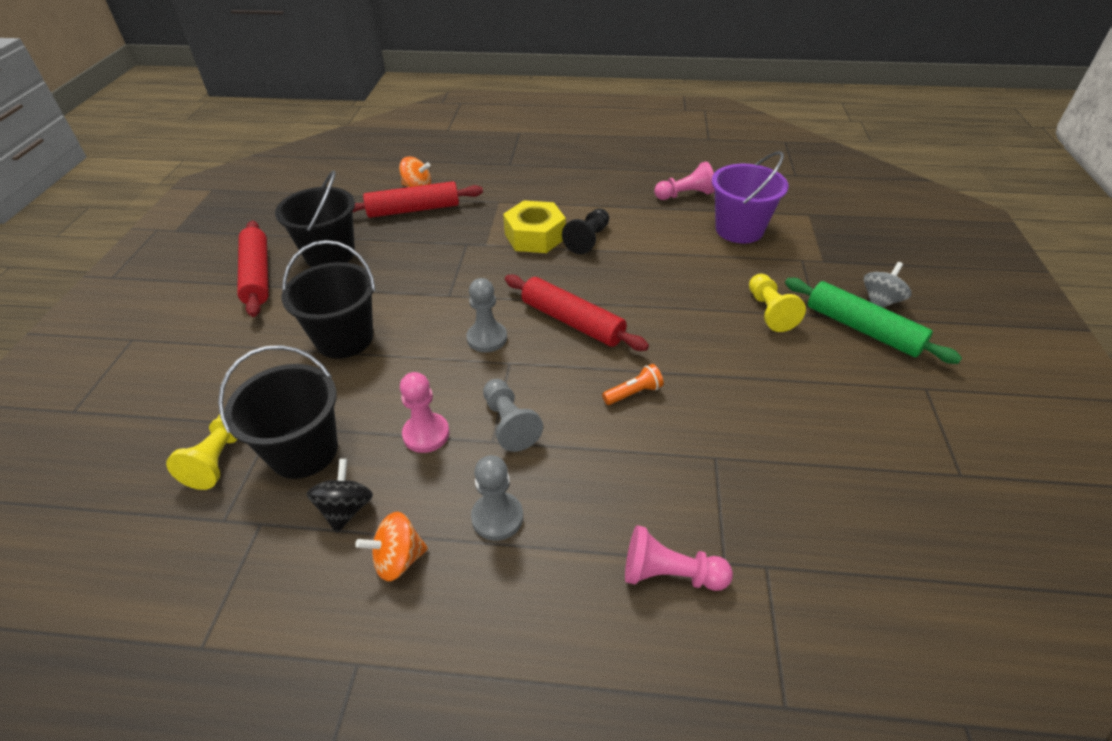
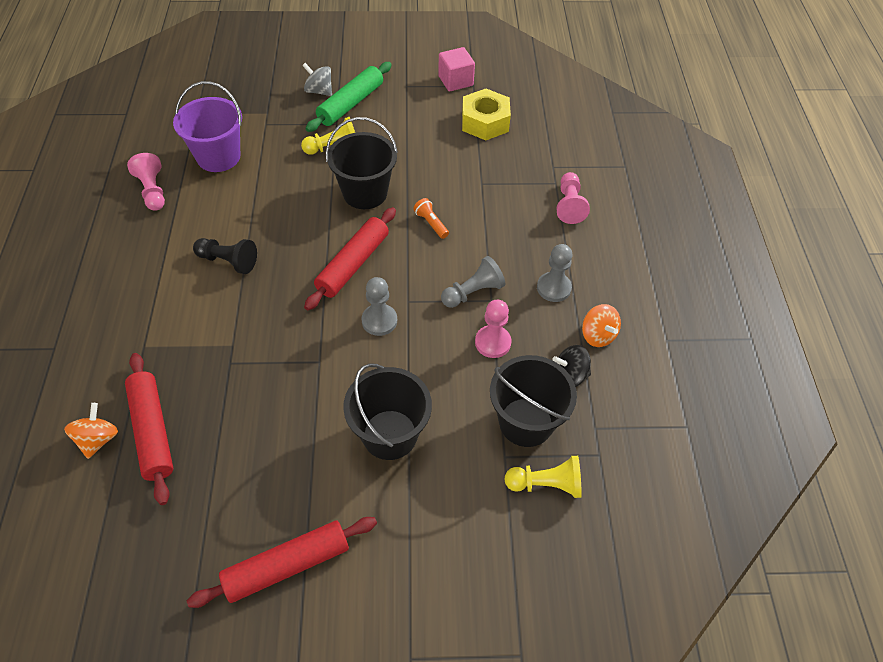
camera: 100 degrees left, 10 degrees up
(330, 254) = (245, 497): black bucket -> black bucket (365, 193)
(535, 236) = (219, 304): yellow nut -> yellow nut (485, 122)
(964, 451) = (455, 81): none -> pink cube

